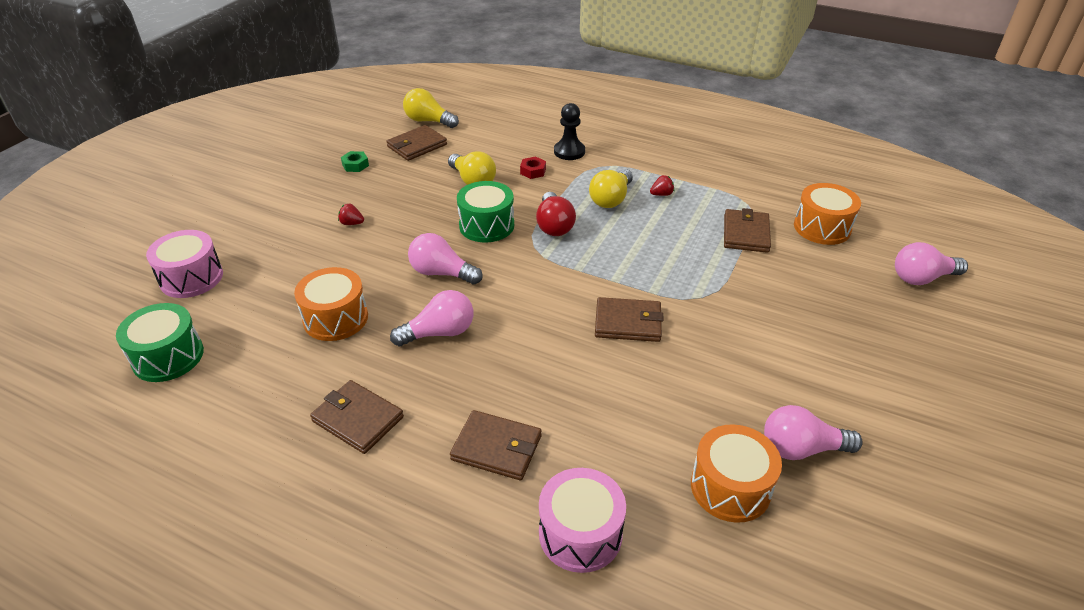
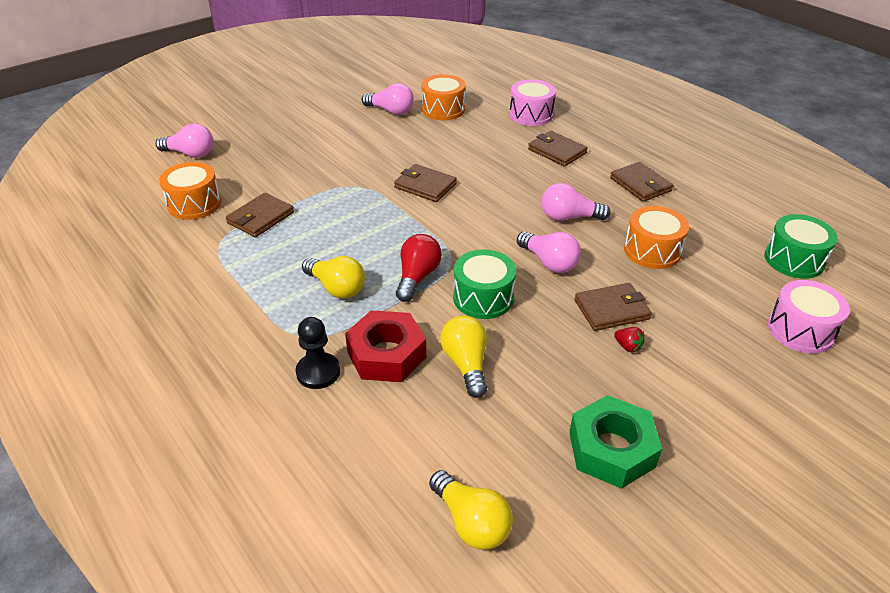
camera: 155 degrees left, 0 degrees up
(355, 165) = (611, 449): green nut -> green nut, size x2.23
(417, 146) = (512, 461): brown wallet -> brown wallet (612, 309)
(533, 171) = (386, 354): red nut -> red nut, size x2.23
(611, 199) = (336, 288): yellow light bulb -> yellow light bulb turned 75 degrees clockwise
(661, 194) = (282, 277): red strawberry -> none

